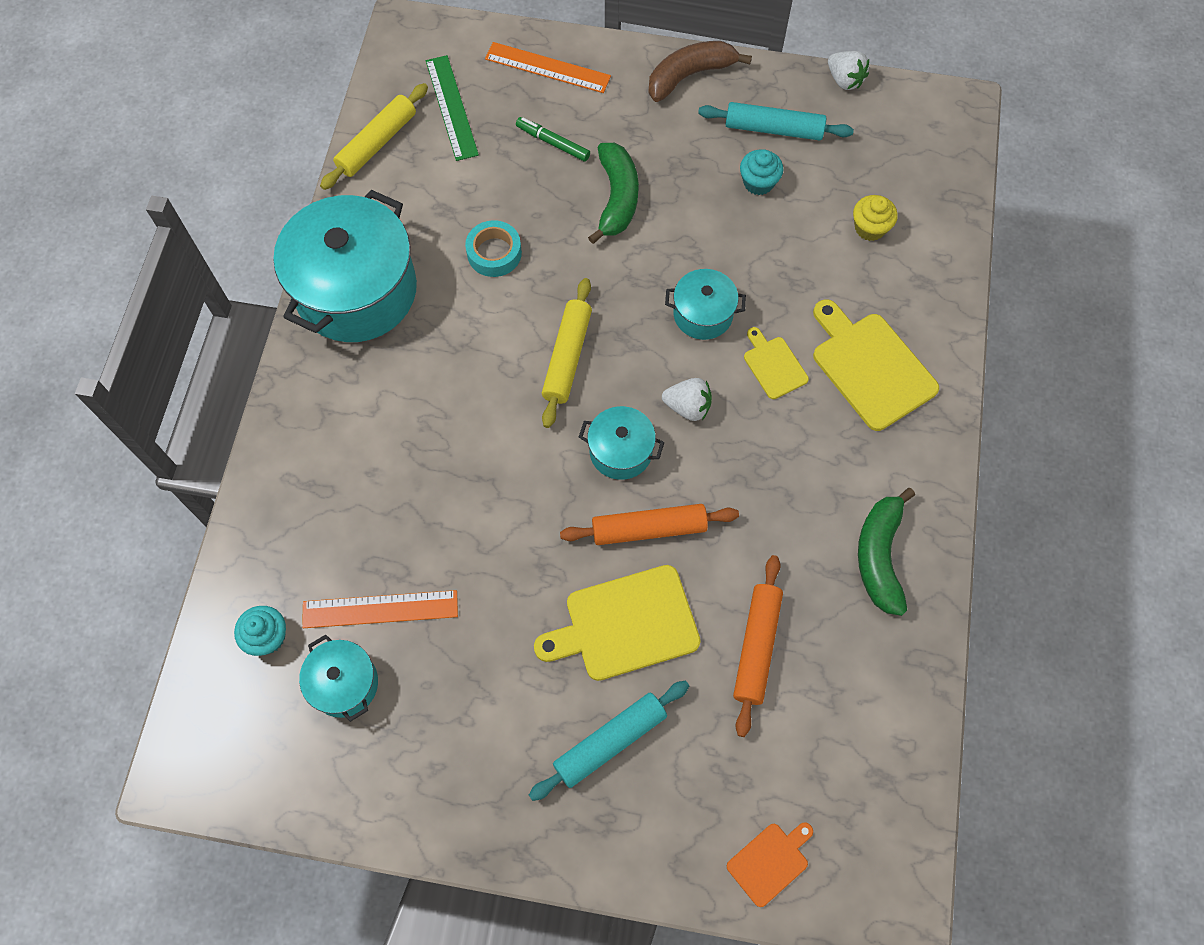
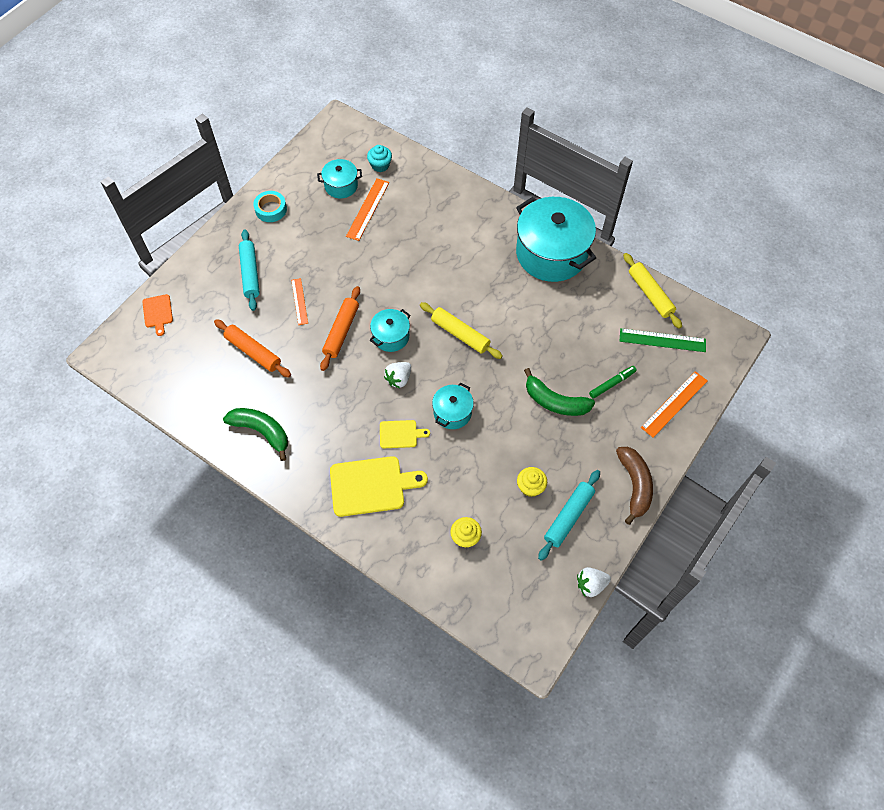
camera: 115 degrees right, 5 degrees down
(494, 253) = (545, 324): turquoise tape -> turquoise tape (271, 209)
(625, 625) = (299, 301): yellow cutting board -> orange ruler
(758, 182) = (530, 487): turquoise cupcake -> yellow cupcake

